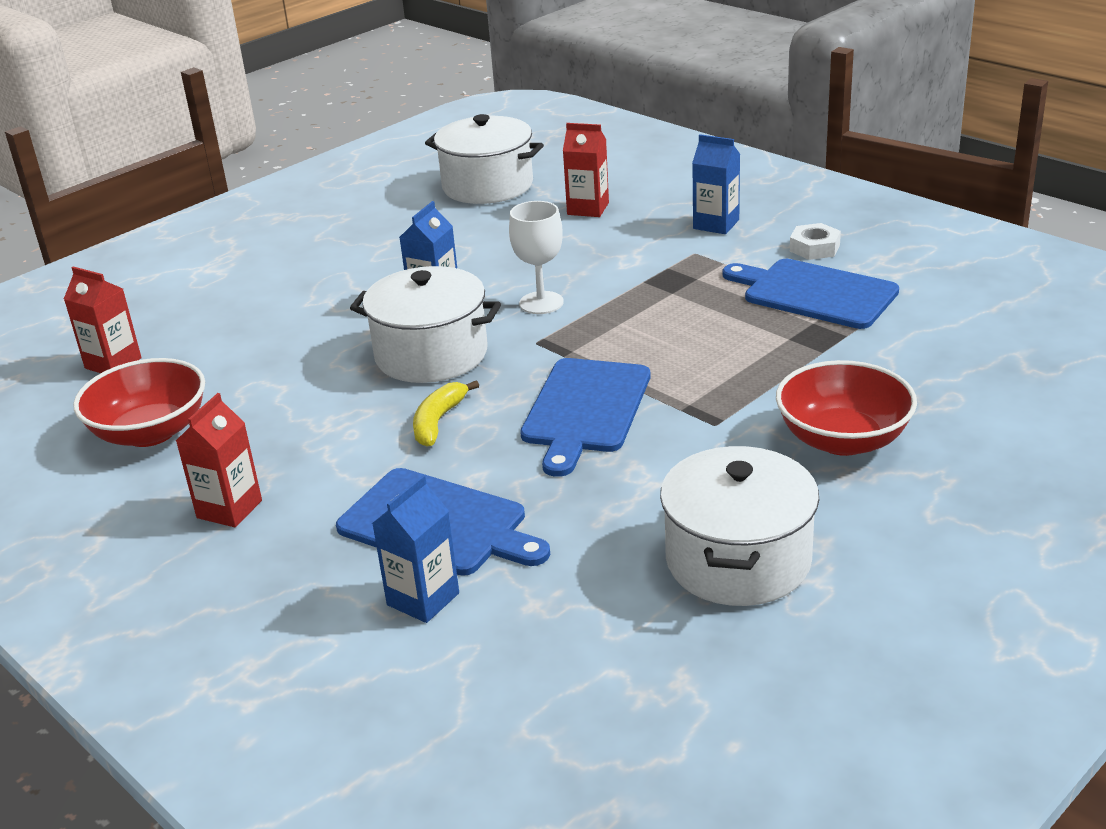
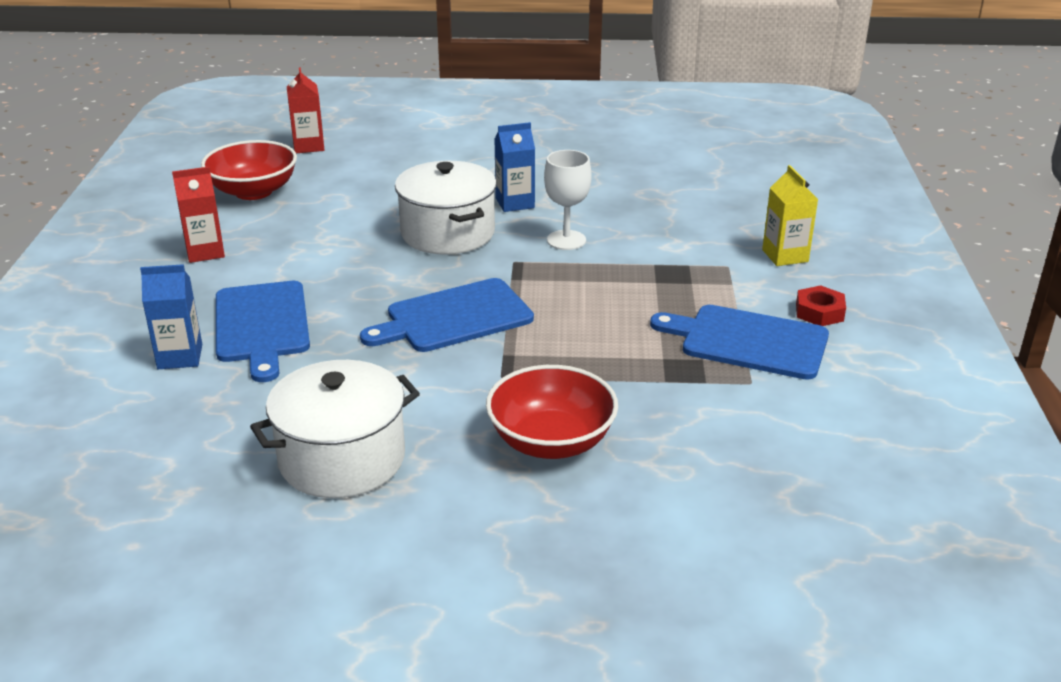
camera: 45 degrees right, 0 degrees up
(438, 421) = (374, 272): yellow banana -> none
(487, 186) = (691, 150): white pot -> none
(588, 208) = (722, 198): red carton -> none
(716, 224) = (785, 256): blue carton -> yellow carton
(814, 248) = (819, 312): white nut -> red nut
(814, 293) = (748, 341): blue cutting board -> blue cutting board turned 60 degrees counterclockwise

